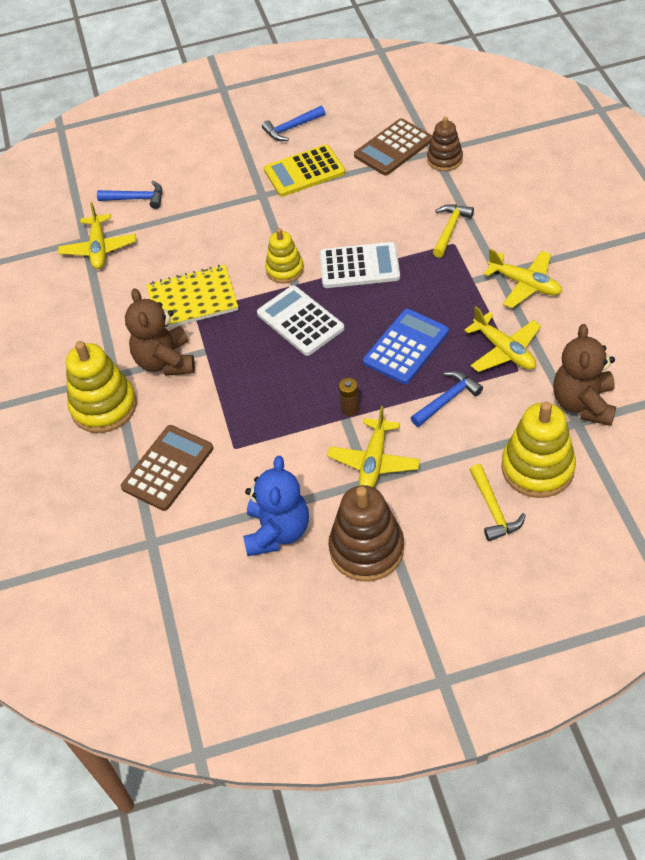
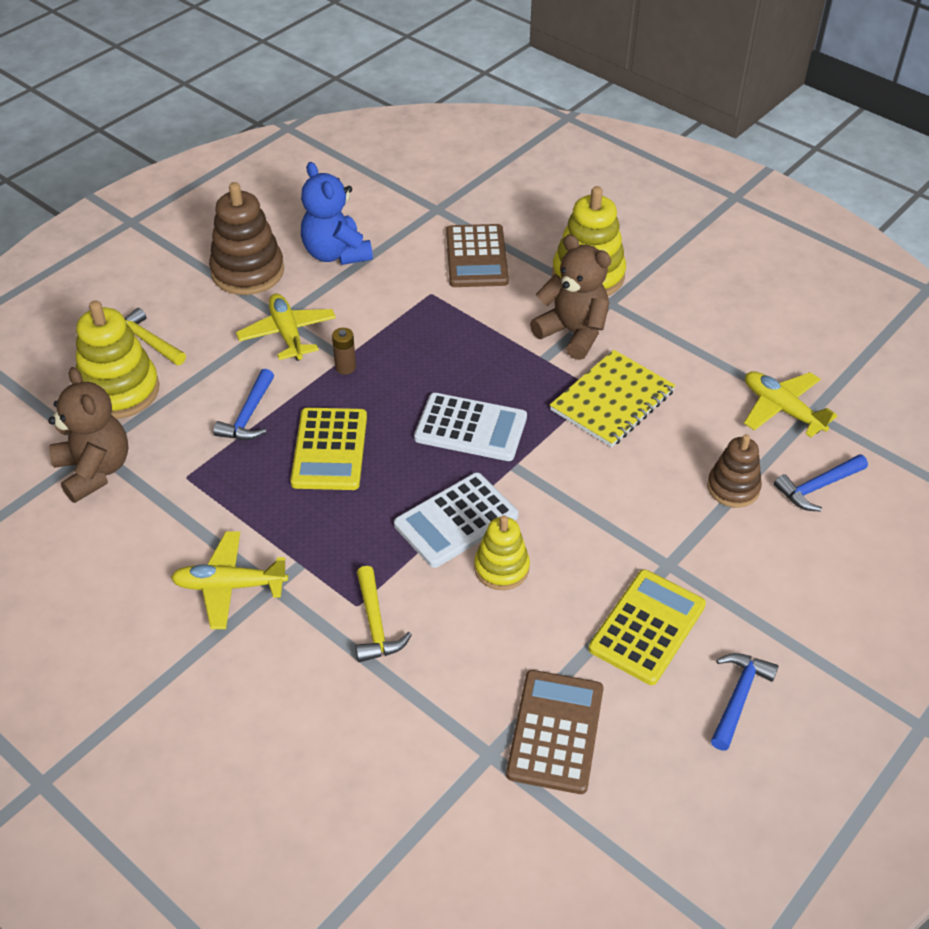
camera: 140 degrees right, 5 degrees down
(285, 270) = (542, 477): yellow stacking toy -> yellow stacking toy (501, 568)
(406, 347) = (330, 449): blue calculator -> yellow calculator
(444, 159) = (462, 746): brown stacking toy -> brown stacking toy (733, 488)
(504, 350) = (213, 492): yellow plane -> none

